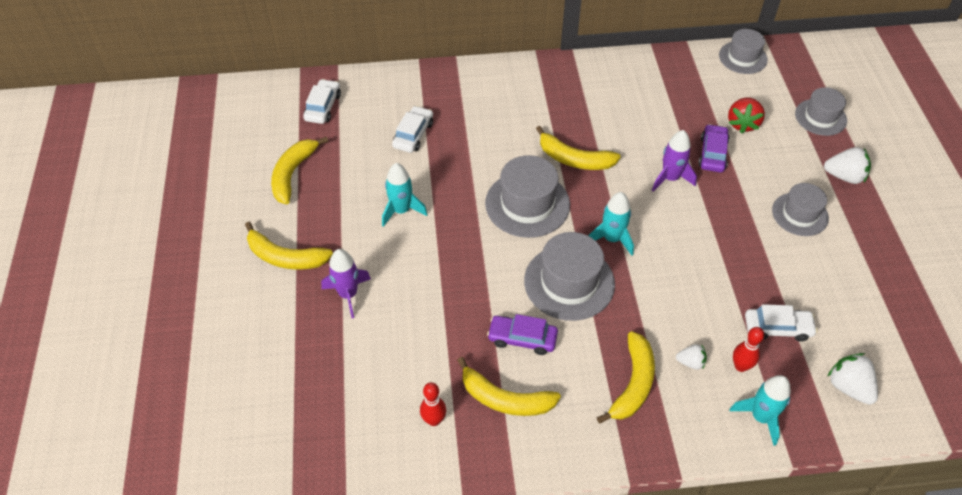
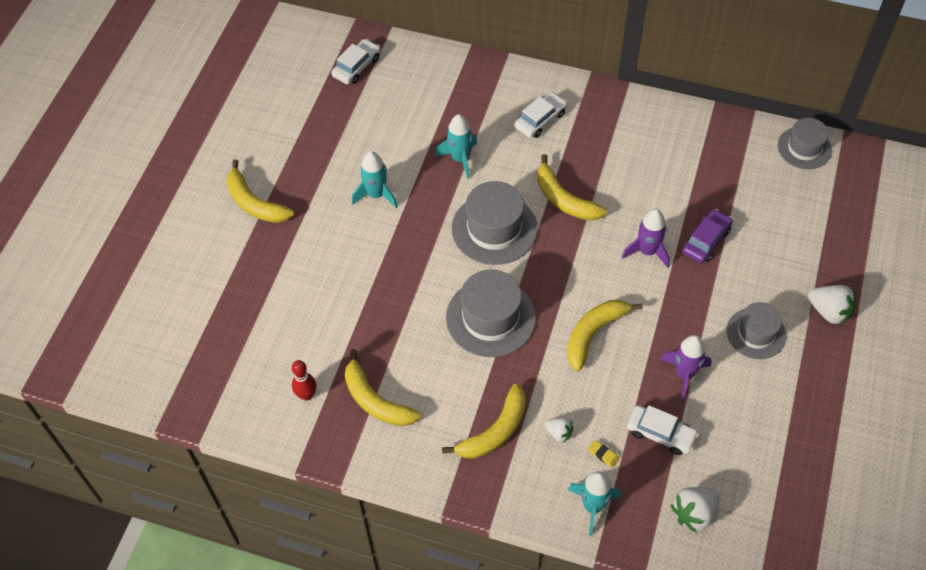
camera: 25 degrees right, 5 degrees up
(293, 174) = (298, 125): yellow banana -> yellow banana (593, 333)
(348, 294) = (291, 257): purple rocket -> purple rocket (684, 374)
(413, 135) = (425, 123): white car -> white car (540, 120)
(522, 338) = (419, 353): purple car -> none
(612, 239) = (554, 291): turquoise rocket -> turquoise rocket (460, 159)
(740, 366) = (603, 454): red bowling pin -> yellow eraser
(742, 124) = (757, 220): red strawberry -> none
(820, 117) = (846, 241): grey hat -> none
(848, 387) = (694, 513): white strawberry -> white strawberry turned 120 degrees counterclockwise

